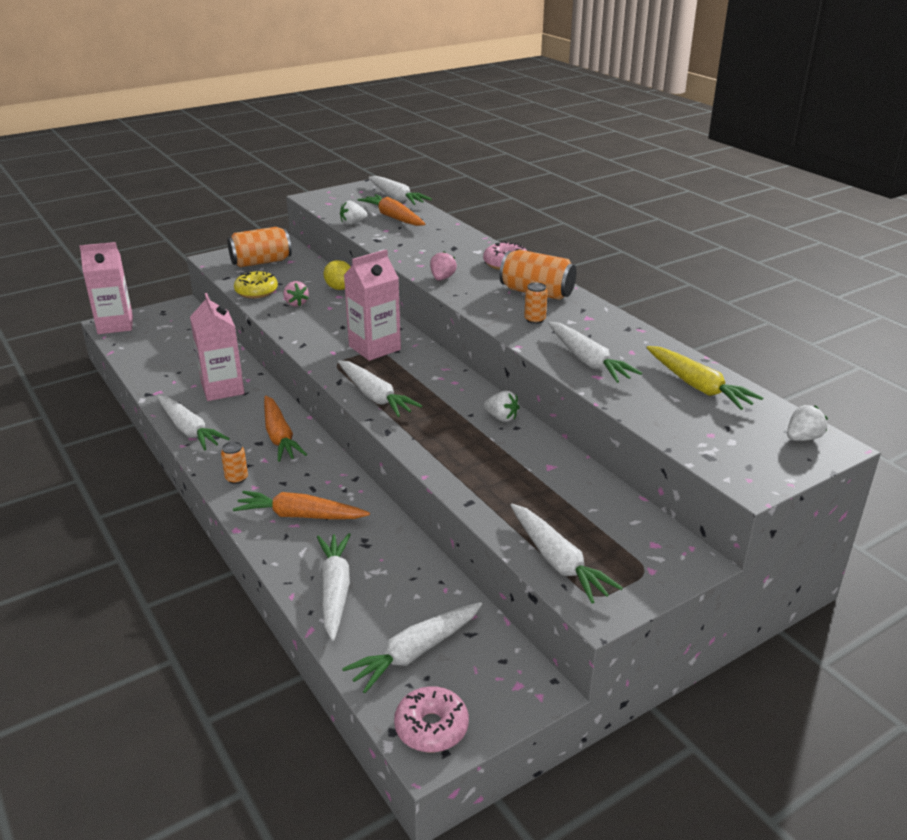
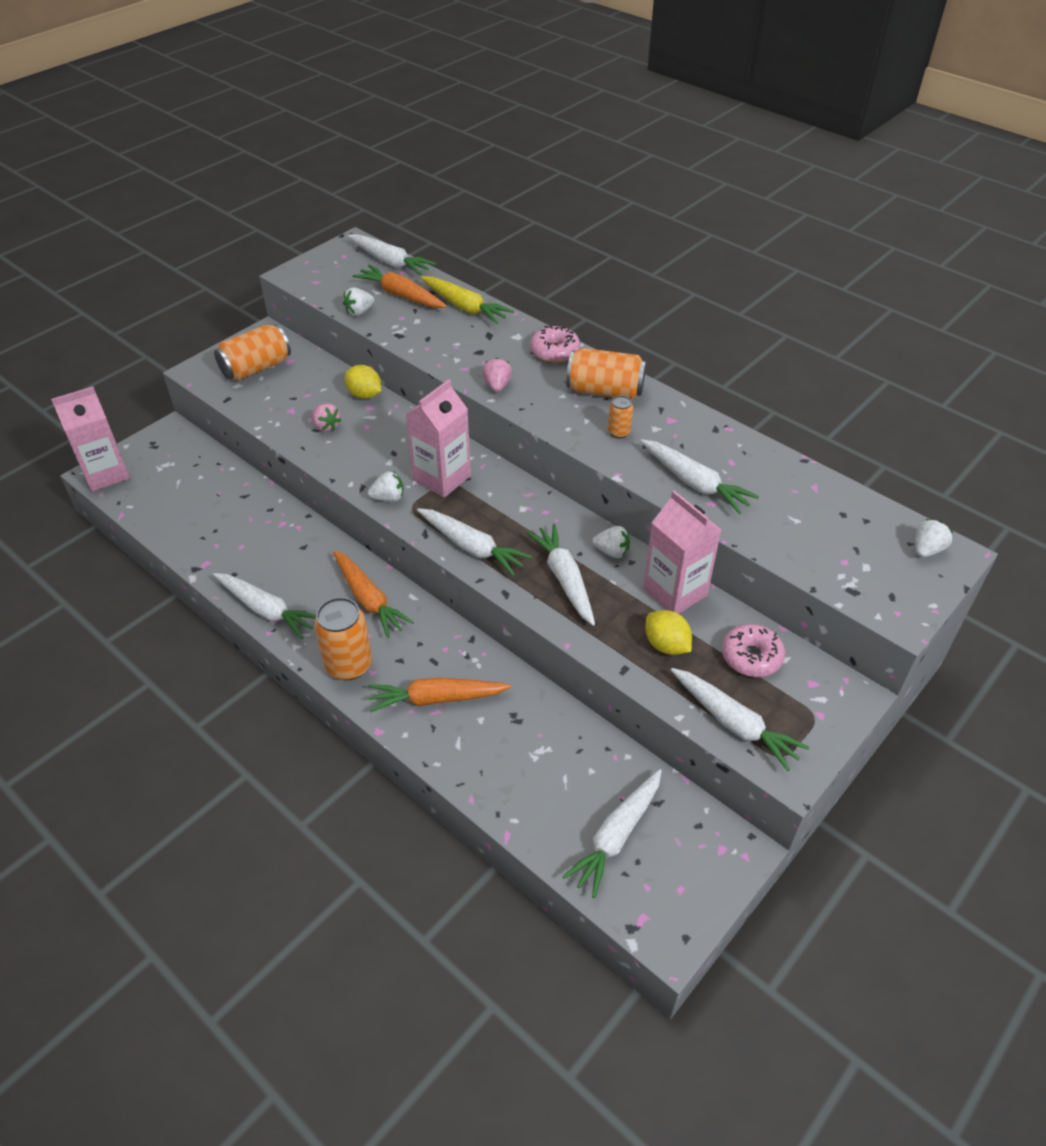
camera: 15 degrees left, 15 degrees up
(222, 389) = (276, 545): pink carton -> pink carton (675, 592)
(236, 478) = (349, 665): orange can -> orange can, size x1.97
(256, 291) = (273, 415): yellow donut -> none
(321, 354) = (388, 498): none -> white strawberry
(335, 590) = (511, 783): white carrot -> white carrot (564, 579)
(431, 727) = (663, 914): pink donut -> pink donut (751, 657)
(519, 491) = (666, 645): none -> yellow lemon
(698, 386) = (811, 499): yellow carrot -> yellow carrot (465, 307)

